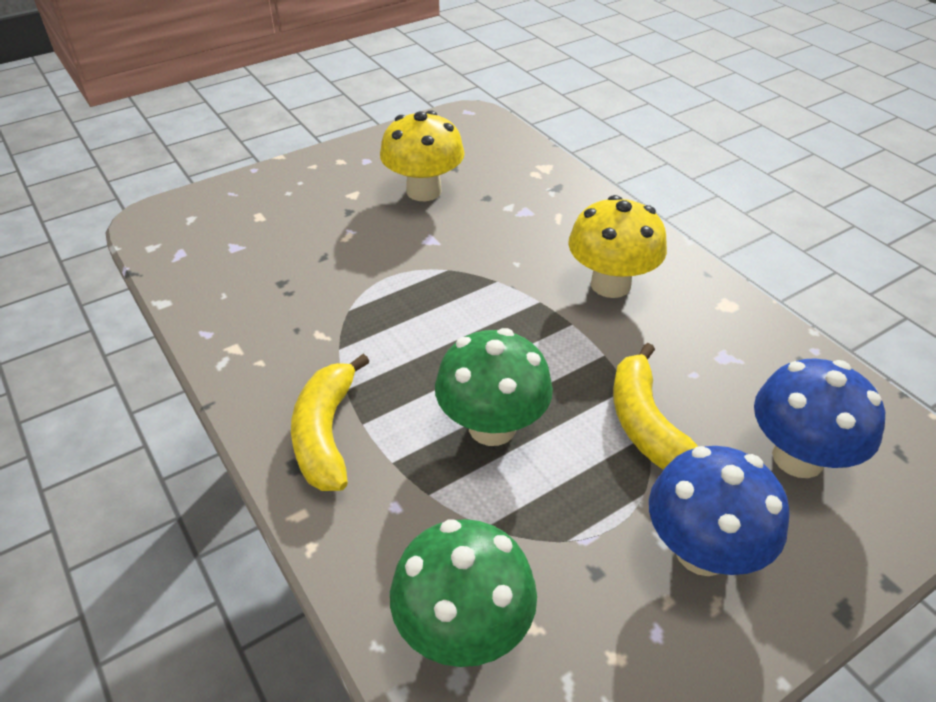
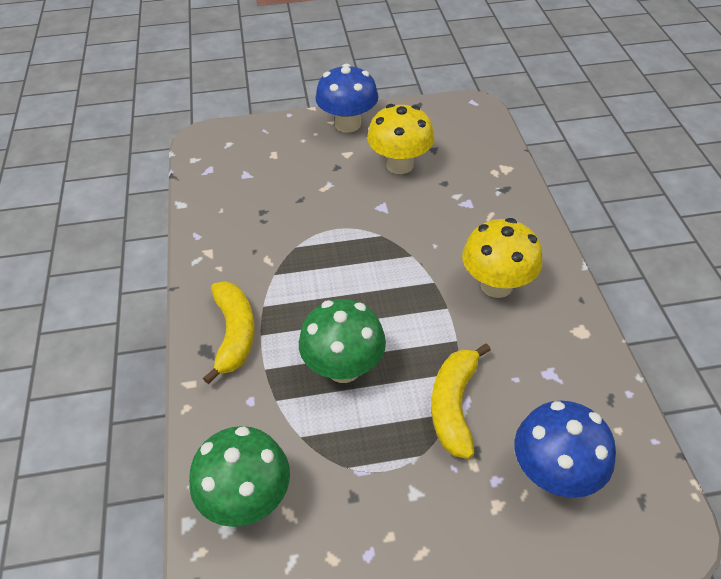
camera: 25 degrees right, 5 degrees up
(326, 434) = (234, 334): yellow banana -> yellow banana turned 150 degrees clockwise
(702, 551) = (435, 512): blue mushroom -> blue mushroom (348, 124)

